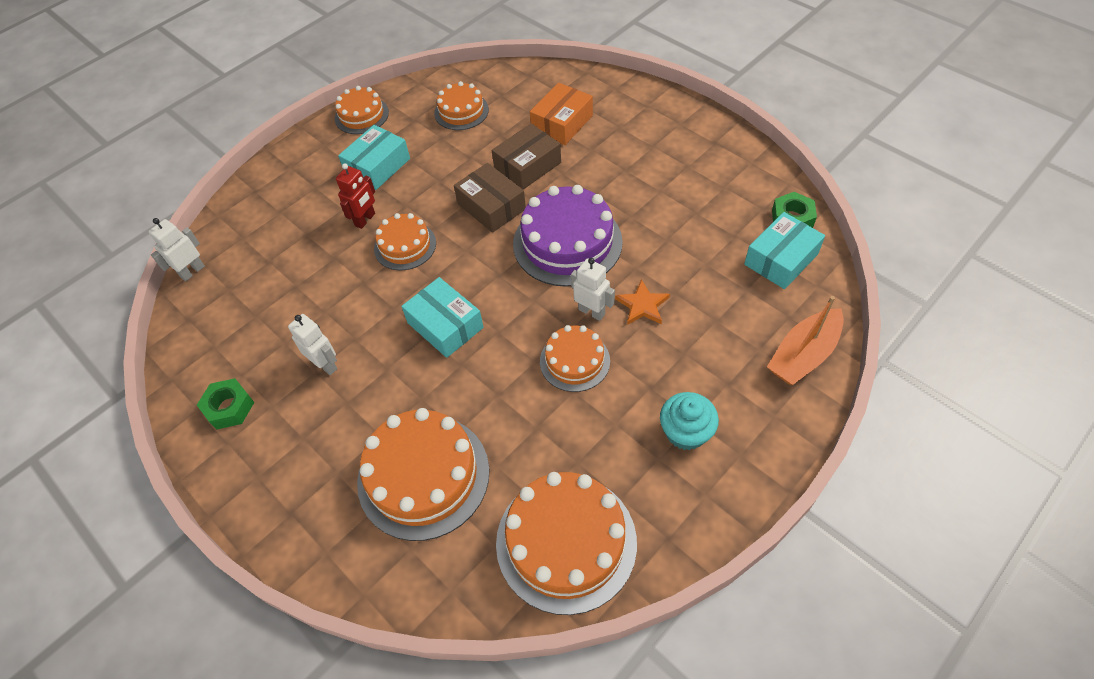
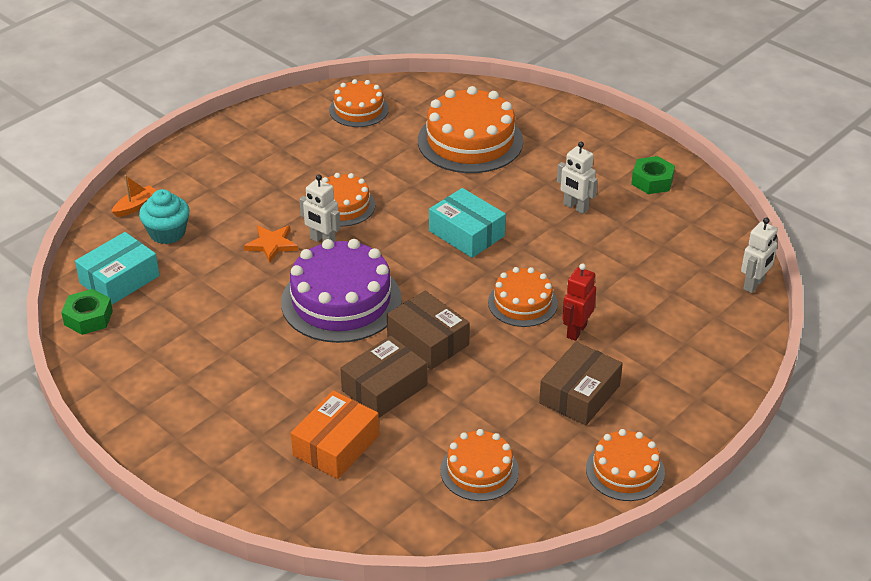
camera: 175 degrees right, 15 degrees down
(378, 166) = (579, 394): turquoise box -> brown box
(566, 542) = (359, 110): orange cake -> orange cake, size x0.58
(686, 432) = (255, 161): turquoise cupcake -> turquoise cupcake (167, 233)
(803, 355) = (136, 206): orange boat -> orange boat, size x0.54

